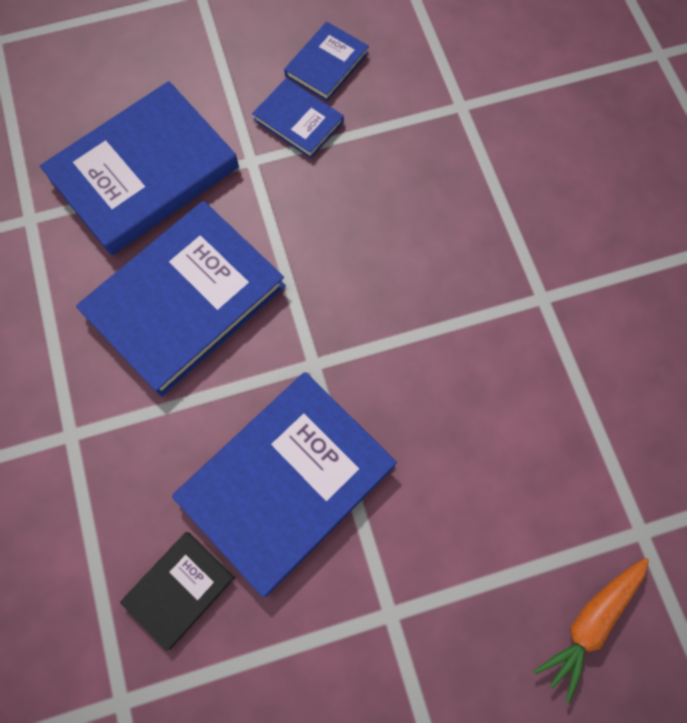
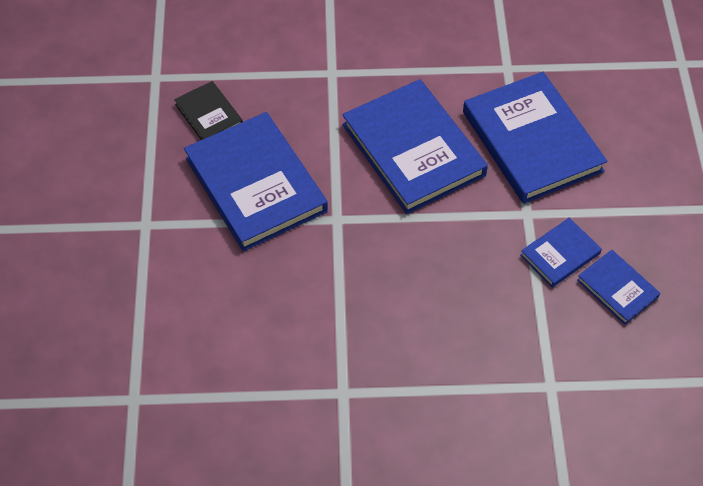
camera: 105 degrees right, 15 degrees down
(590, 622) = (88, 343): orange carrot -> none

